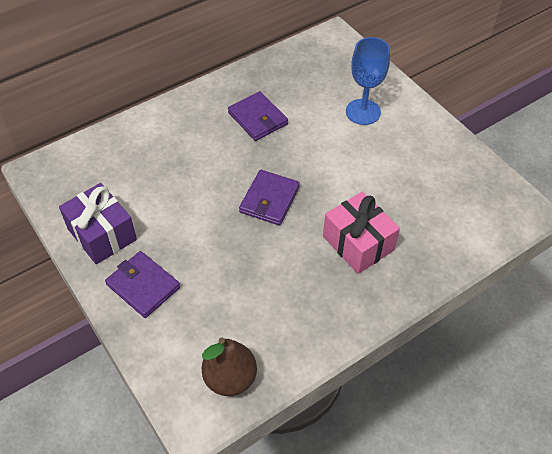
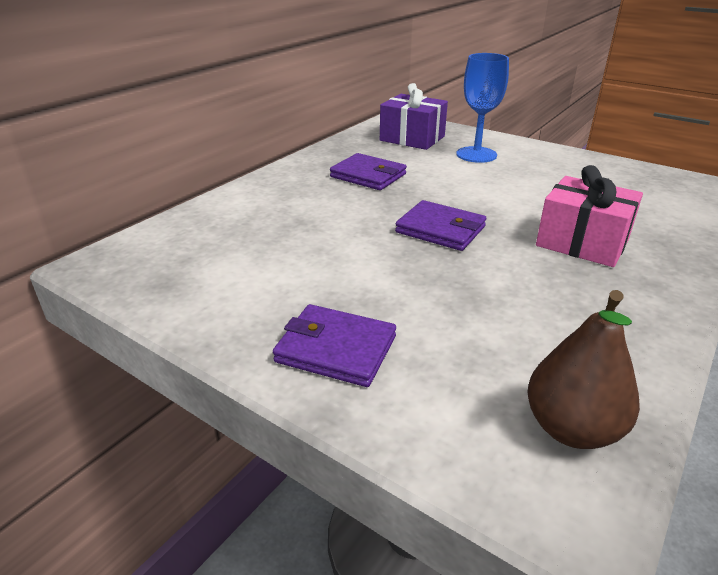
camera: 20 degrees left, 20 degrees down
(102, 234) = (232, 307): purple gift -> purple gift (412, 138)
(269, 199) = (440, 229): purple wallet -> purple wallet turned 60 degrees counterclockwise

